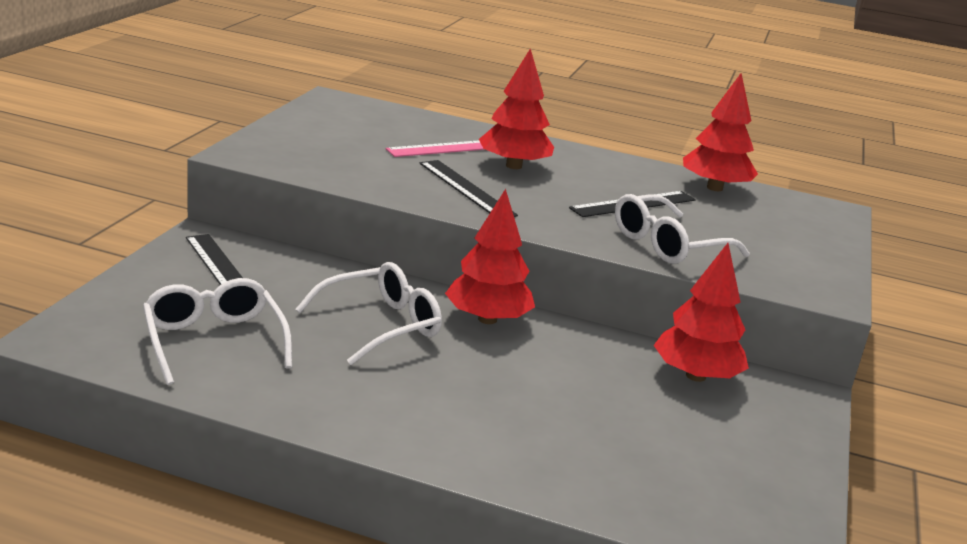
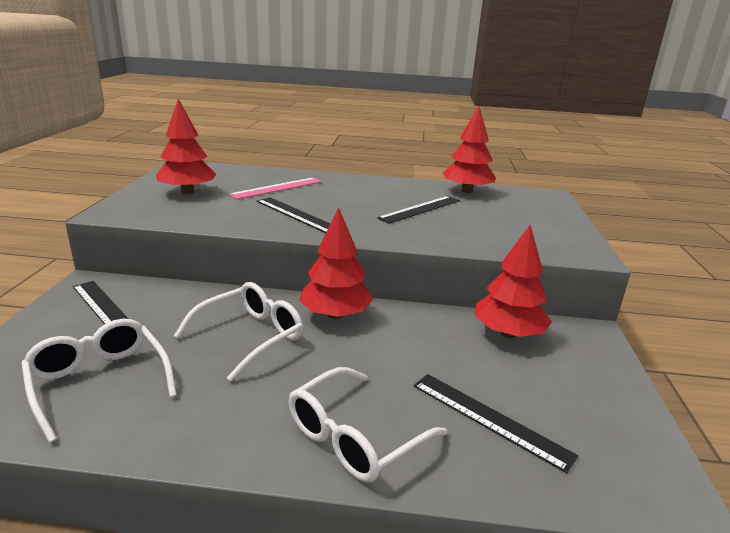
camera: 10 degrees left, 0 degrees up
(513, 166) = (326, 194): red tree -> red tree (187, 192)
(625, 452) = (489, 419): none -> black ruler
(669, 244) = (459, 234): white glasses -> white glasses (356, 436)

